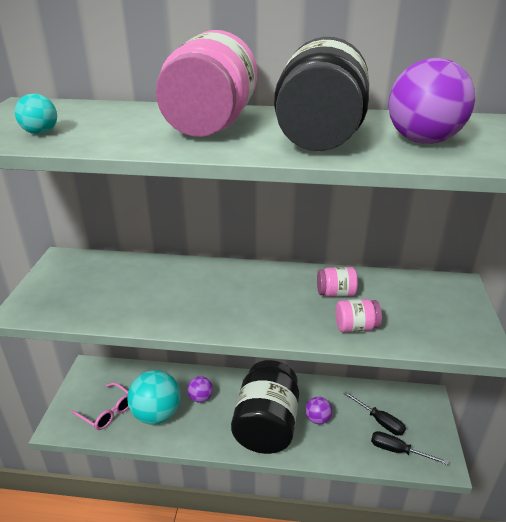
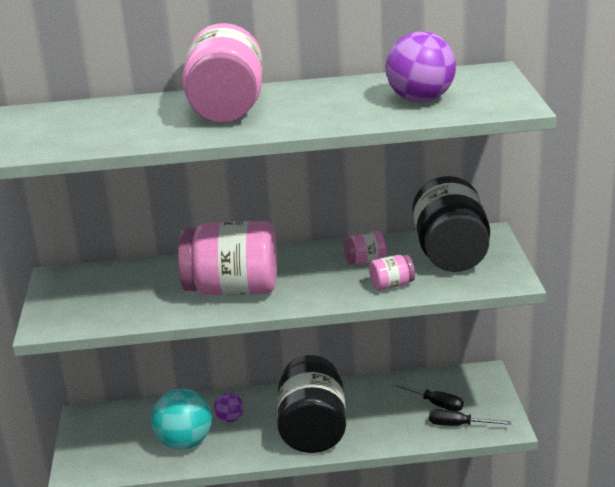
camera: 10 degrees left, 5 degrees down
(40, 133) = (73, 138): turquoise ball -> none
(107, 411) = (125, 450): pink glasses -> none
(203, 302) = (232, 289): none -> pink jar
(317, 419) = (368, 414): purple ball -> none
(319, 137) = (330, 108): black jar -> black jar (451, 254)

